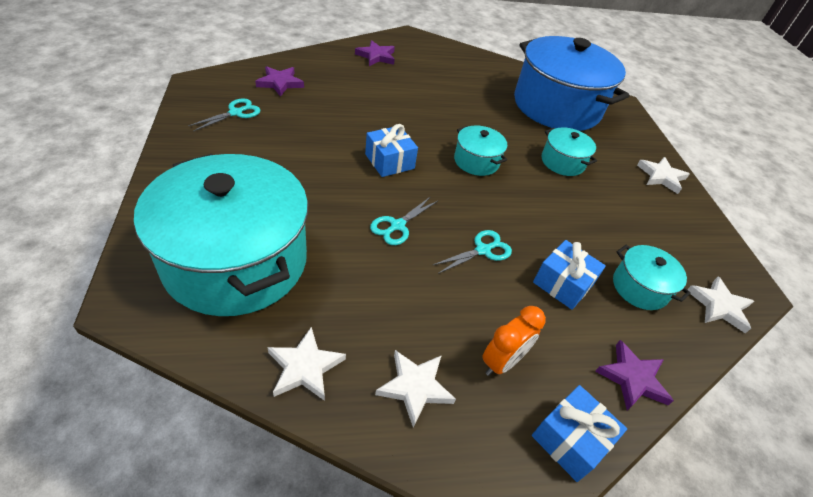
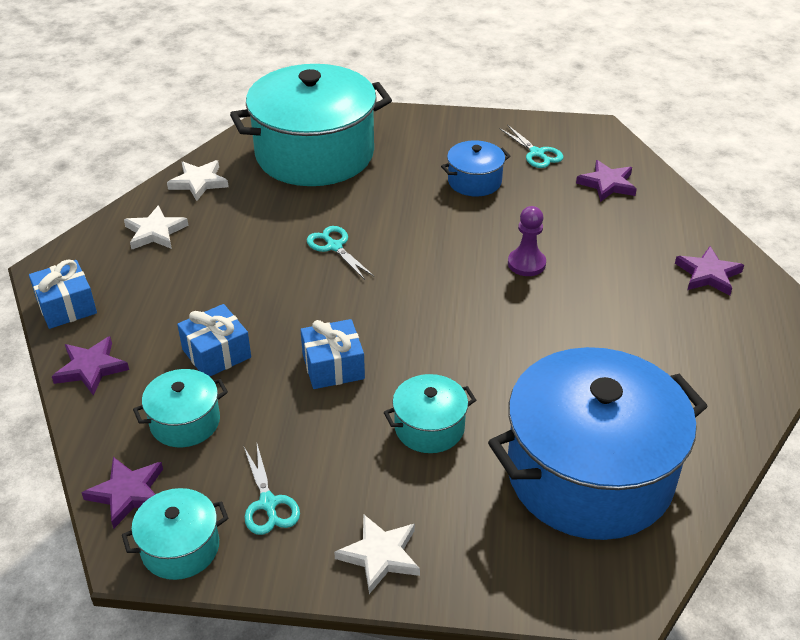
camera: 110 degrees right, 5 degrees down
(282, 146) = (474, 181): none -> blue pot
(388, 122) = (526, 264): none -> purple pawn
(389, 161) = (442, 255): blue gift -> blue gift (333, 366)
(476, 161) = (437, 331): turquoise pot -> turquoise pot (180, 547)
(483, 250) = (283, 302): turquoise scissors -> turquoise scissors (268, 504)
(502, 362) = (152, 284): orange clock -> none
(719, 306) = (128, 493): white star -> purple star

